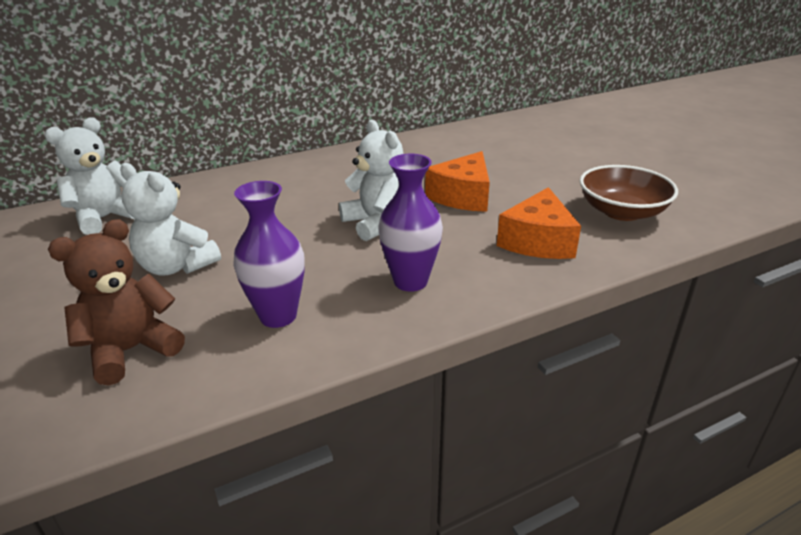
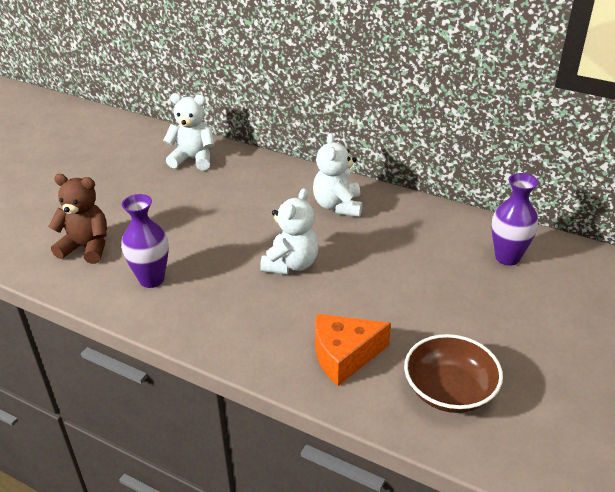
camera: 55 degrees right, 5 degrees up
(177, 266) = (168, 215): white teddy bear -> white teddy bear (338, 206)
(410, 281) = (231, 314): purple vase -> purple vase (507, 257)
(462, 196) = (376, 287): orange cheese -> none

